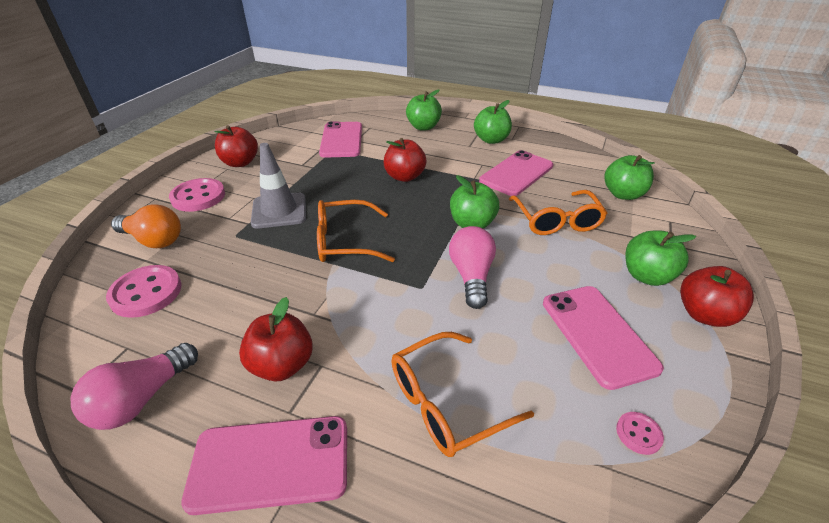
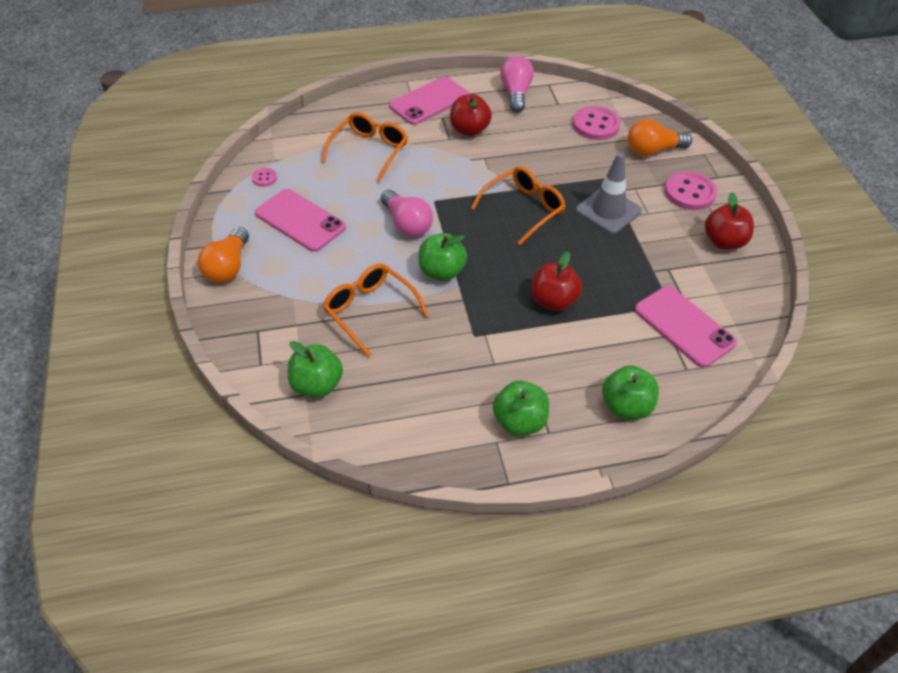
camera: 145 degrees right, 10 degrees up
(516, 173) = (446, 365): pink phone -> none
(646, 276) = (274, 283): green apple -> none
(704, 314) = (228, 267): red apple -> orange light bulb

